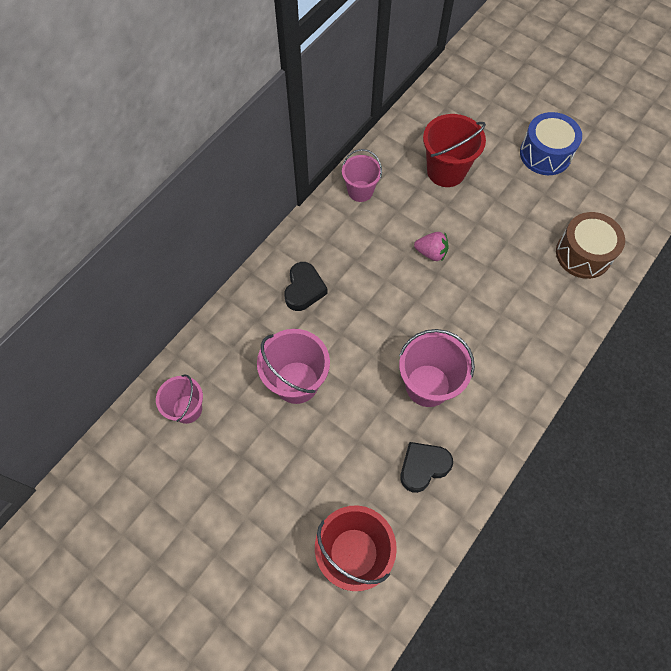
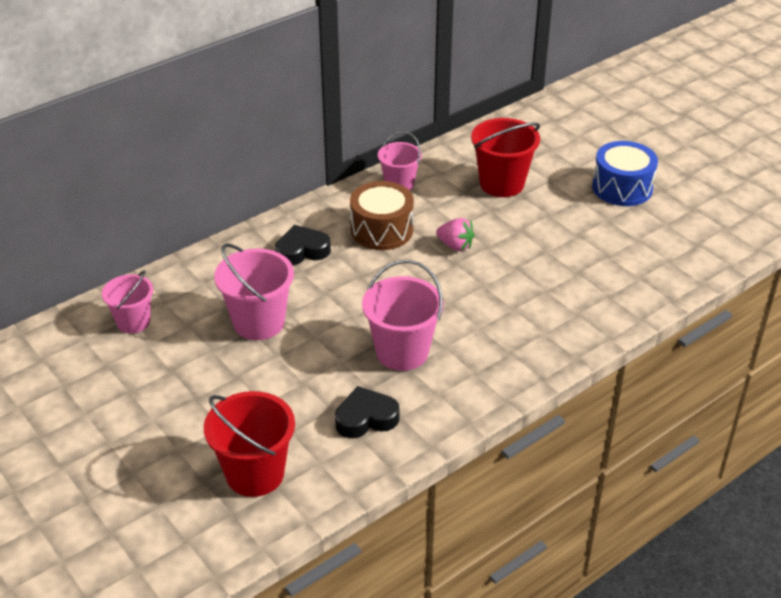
camera: 15 degrees right, 25 degrees down
(304, 289) = (302, 251): black heart -> black heart turned 135 degrees counterclockwise
(583, 254) = (631, 276): brown drum -> brown drum (382, 230)

